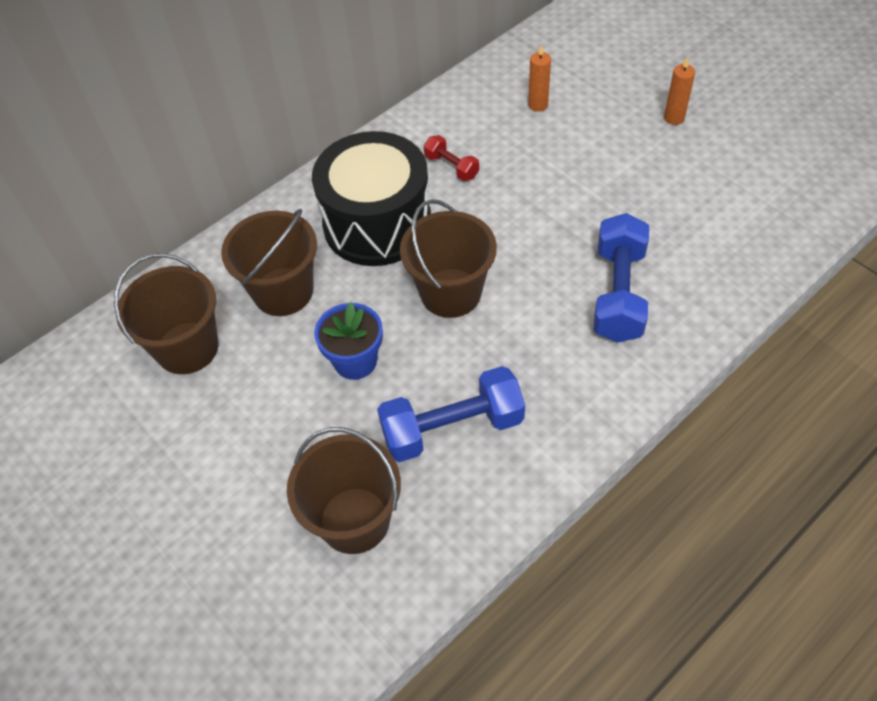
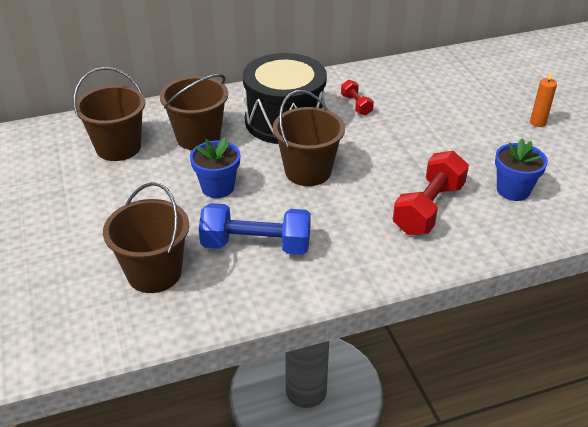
camera: 20 degrees right, 15 degrees down
(538, 105) = (440, 89): orange candle -> none
(618, 293) = (428, 208): blue dumbbell -> red dumbbell
(696, 230) = (513, 190): none -> blue flower pot

